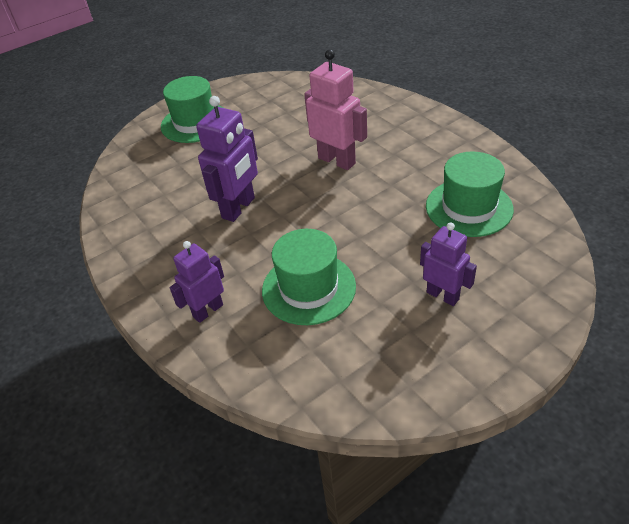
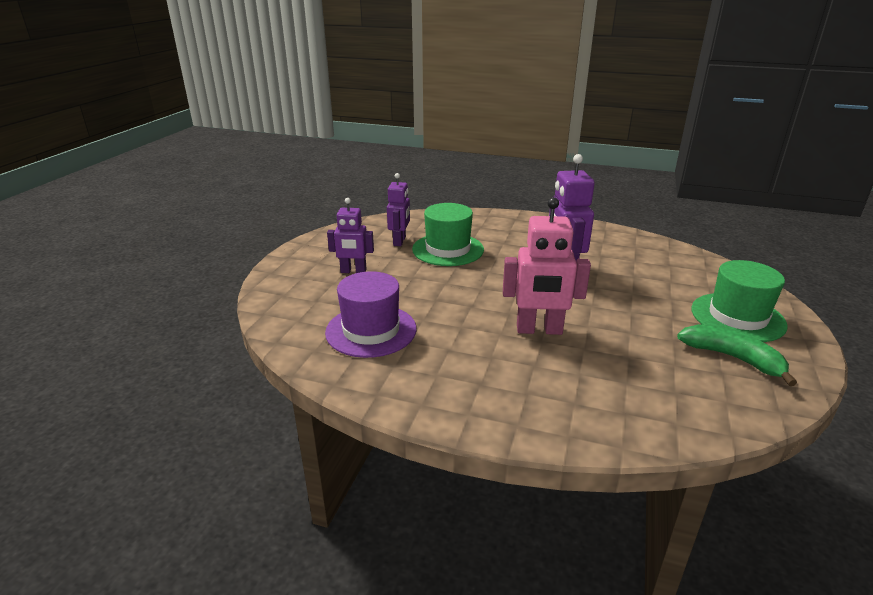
camera: 140 degrees right, 15 degrees down
(208, 311) = (494, 226): purple robot -> purple robot (399, 241)
(249, 104) = (732, 358): none -> green banana
(469, 207) = (371, 330): green hat -> purple hat

